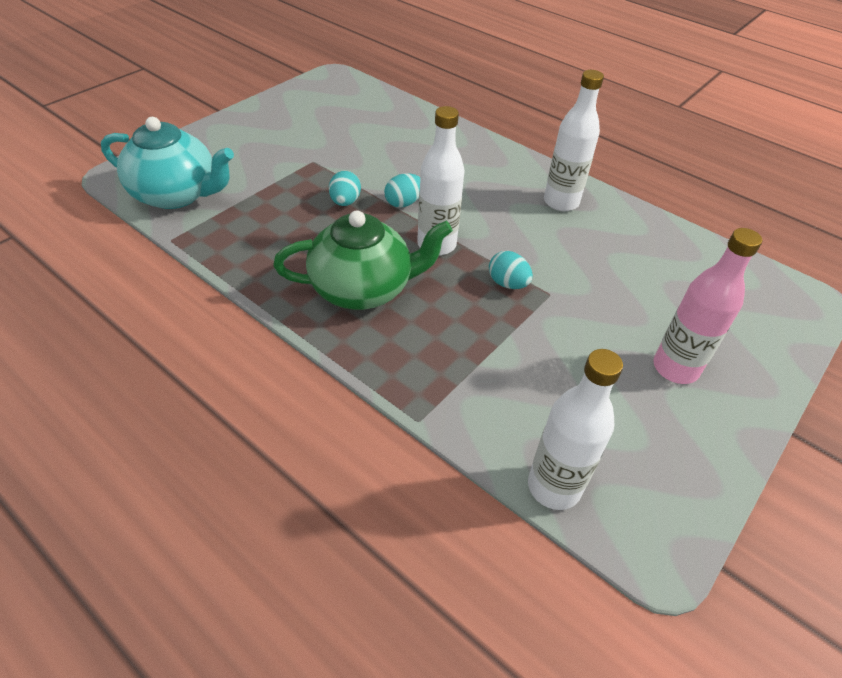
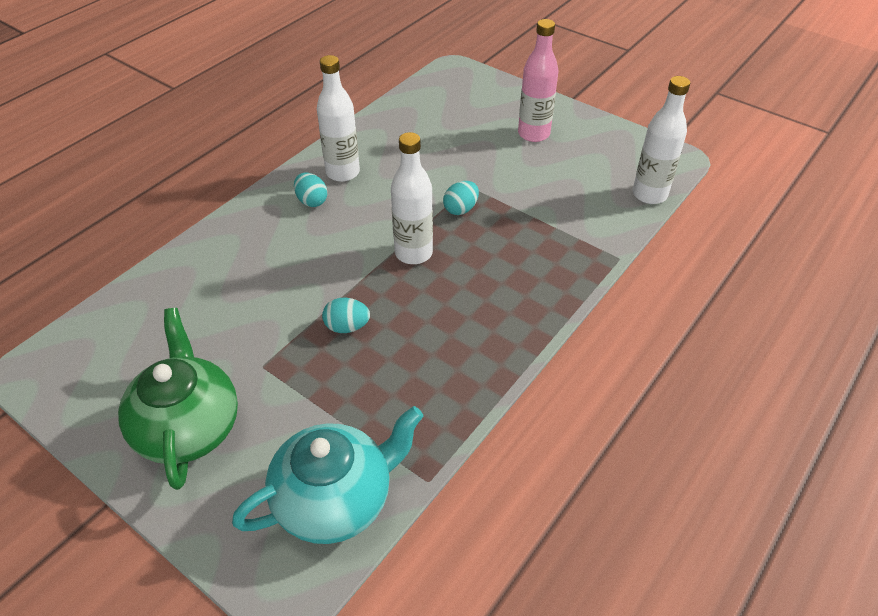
camera: 90 degrees left, 0 degrees up
(177, 194) = (336, 499): turquoise teapot -> turquoise teapot turned 45 degrees clockwise
(363, 289) = (483, 300): green teapot -> green teapot (188, 427)
(403, 203) = (347, 279): turquoise egg -> turquoise egg (312, 201)

